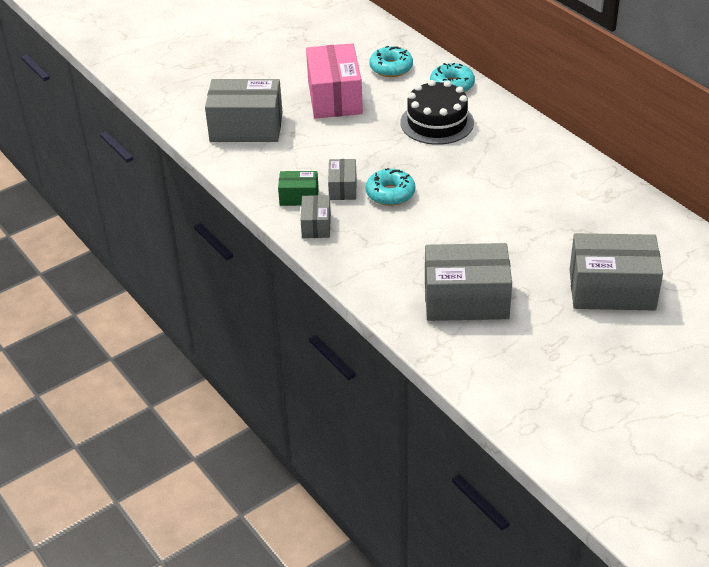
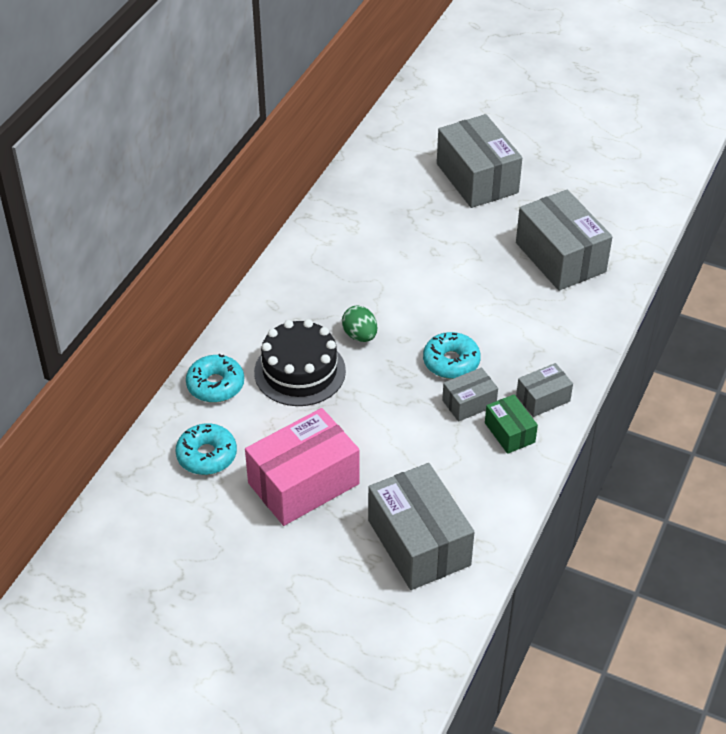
camera: 120 degrees left, 5 degrees up
(452, 159) = (360, 335): none -> green egg

